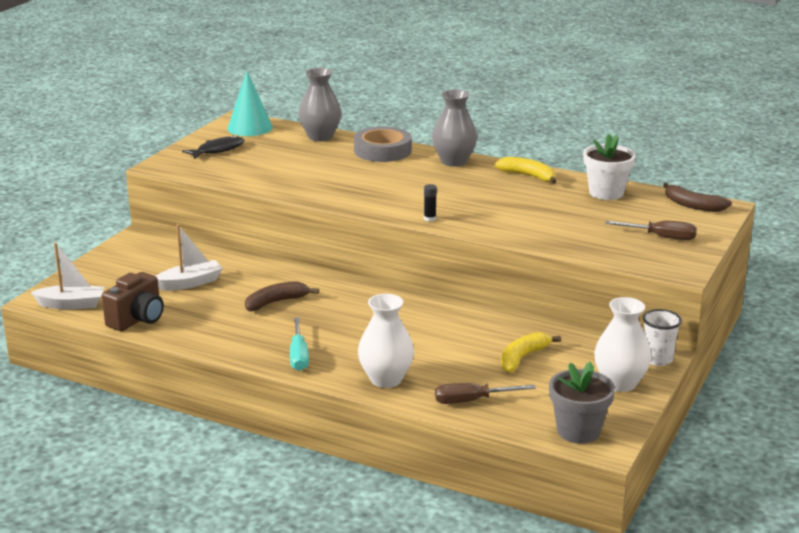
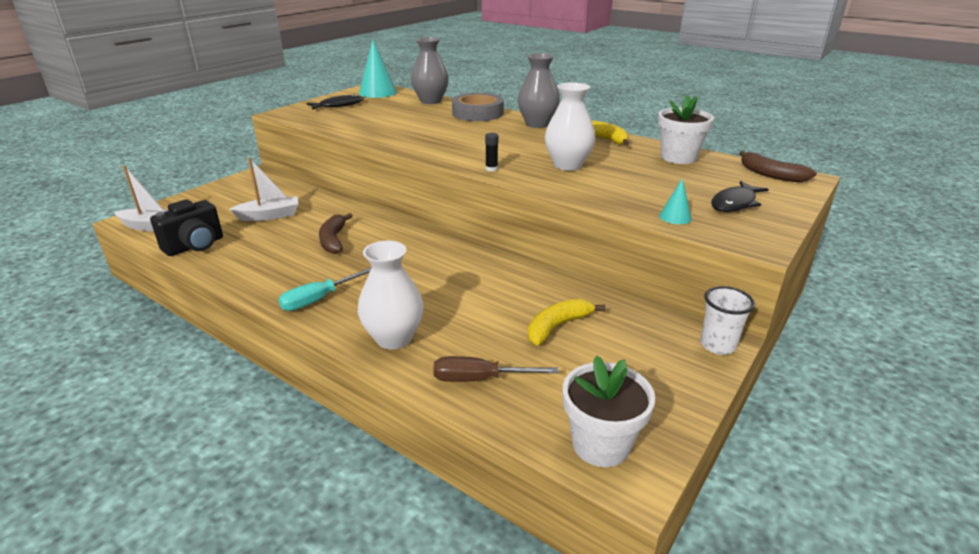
camera: 10 degrees right, 5 degrees up
(137, 320) = (195, 246): brown camera -> black camera
(276, 302) = (333, 240): brown banana -> brown banana turned 75 degrees counterclockwise
(299, 356) = (319, 299): turquoise screwdriver -> turquoise screwdriver turned 45 degrees clockwise
(578, 431) = (601, 444): grey flower pot -> white flower pot
(611, 254) = (675, 217): none -> turquoise cone
(620, 383) = (667, 374): white vase -> white vase (567, 165)
(661, 237) = (735, 203): brown screwdriver -> black fish

